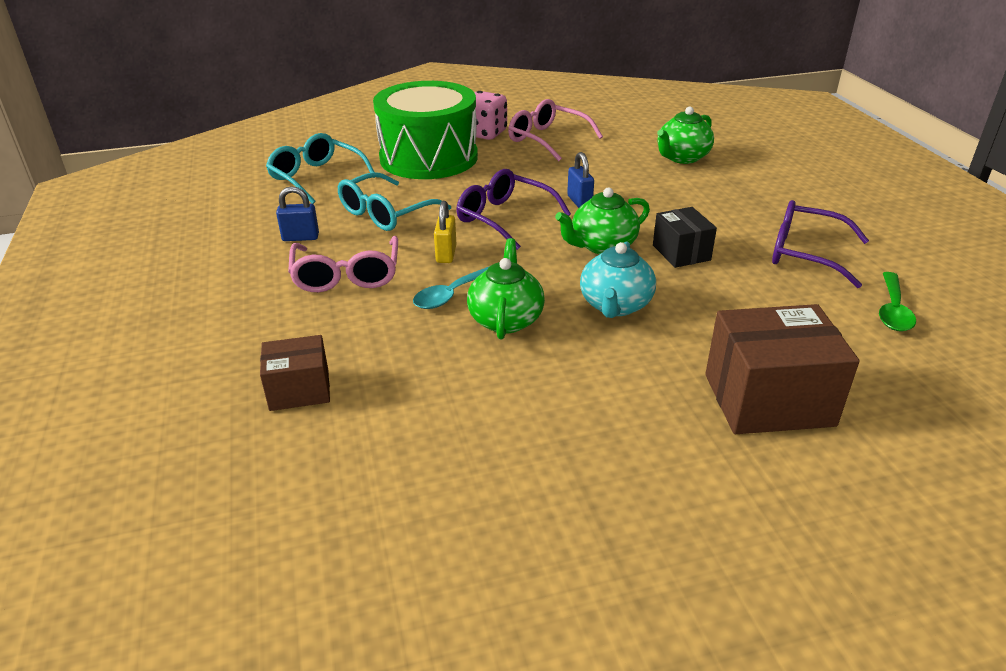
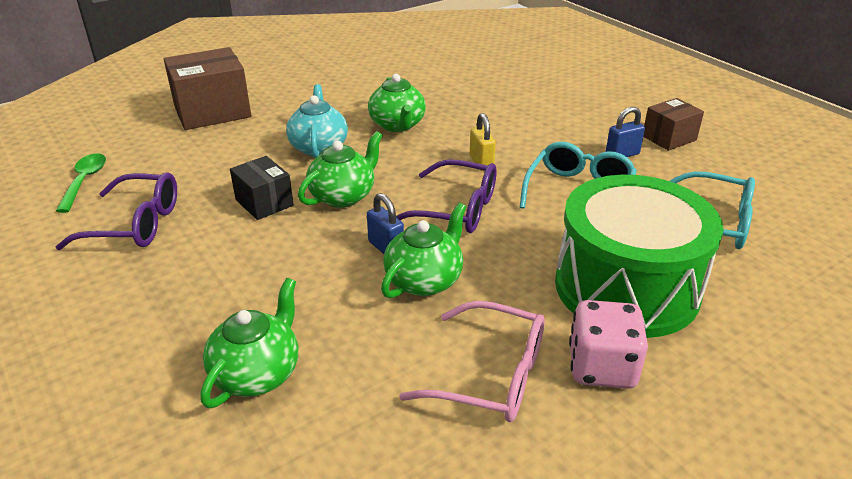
camera: 160 degrees right, 0 degrees up
(299, 390) = (492, 75): brown box -> brown box (669, 138)
(347, 276) = (542, 133): pink glasses -> none
(452, 294) = (449, 134): turquoise spoon -> none
(560, 180) = (424, 280): none -> green teapot

